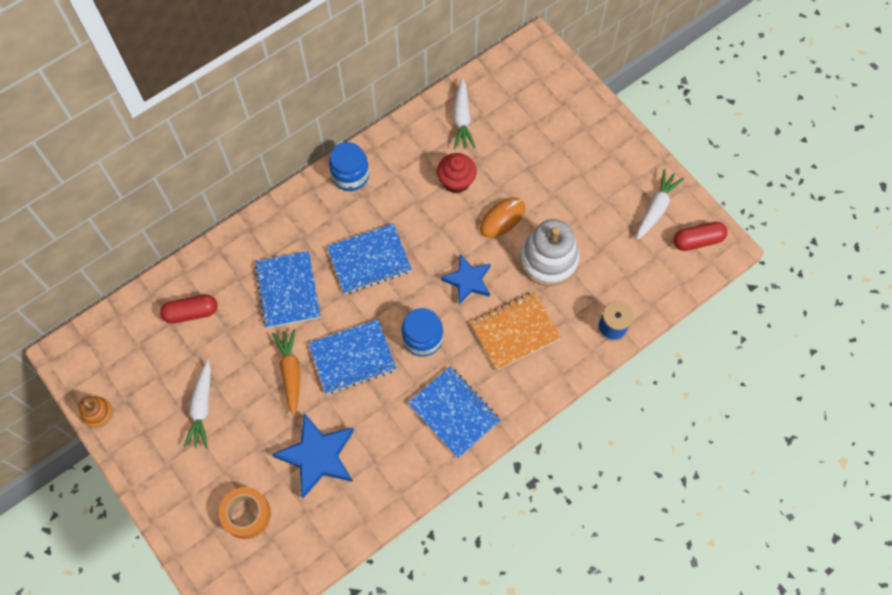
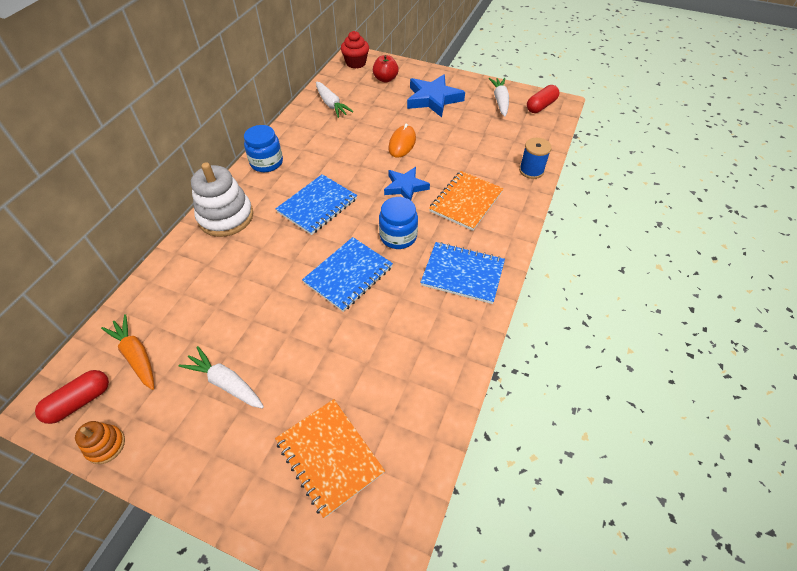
camera: 30 degrees left, 15 degrees down
(191, 313) = (172, 309): red capsule -> red capsule (80, 401)
(202, 408) = (225, 382): white carrot -> white carrot turned 150 degrees clockwise
(246, 514) = (329, 456): orange tape -> orange notebook
(288, 290) = (259, 253): blue notebook -> none
(290, 372) = (298, 311): orange carrot -> orange carrot (136, 355)
(317, 456) = (368, 365): blue star -> blue star (433, 99)
(456, 181) = (352, 136): red cupcake -> red cupcake (356, 63)
(547, 106) = (385, 79): none -> red apple
(548, 260) = (454, 152): white stacking toy -> white stacking toy (226, 217)

